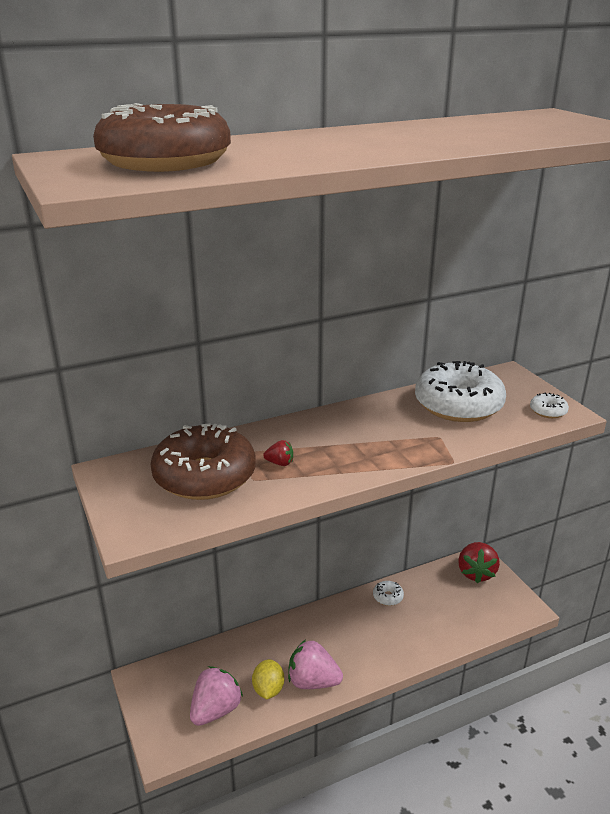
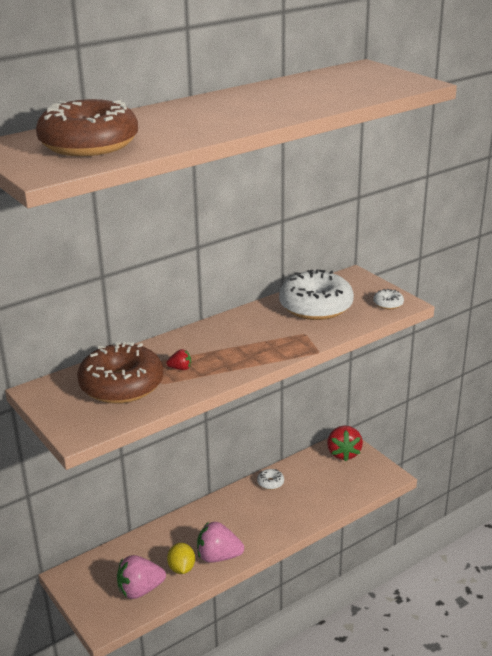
camera: 10 degrees left, 0 degrees up
(215, 710) = (140, 590): pink strawberry -> pink strawberry turned 135 degrees counterclockwise

